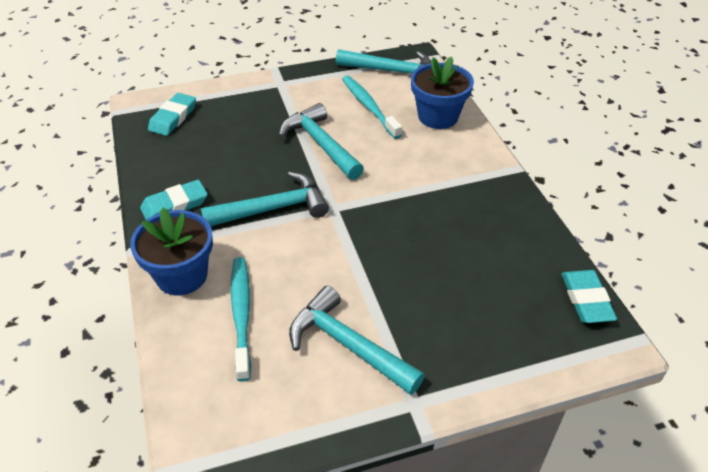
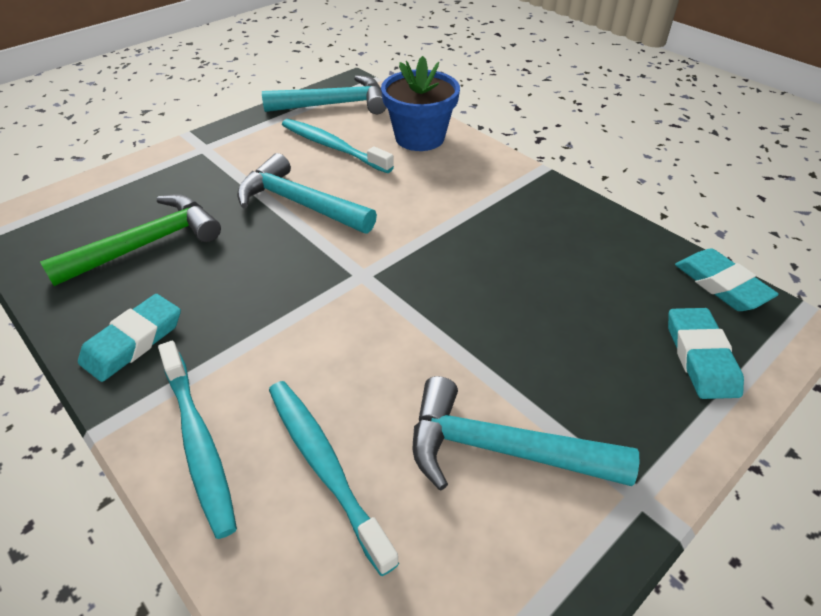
camera: 25 degrees left, 0 degrees up
(173, 118) = (71, 225): turquoise eraser -> turquoise eraser (700, 357)
(182, 275) = (198, 442): blue flower pot -> turquoise toothbrush
(211, 144) = (148, 244): none -> green hammer
(273, 208) = (284, 300): turquoise hammer -> none

